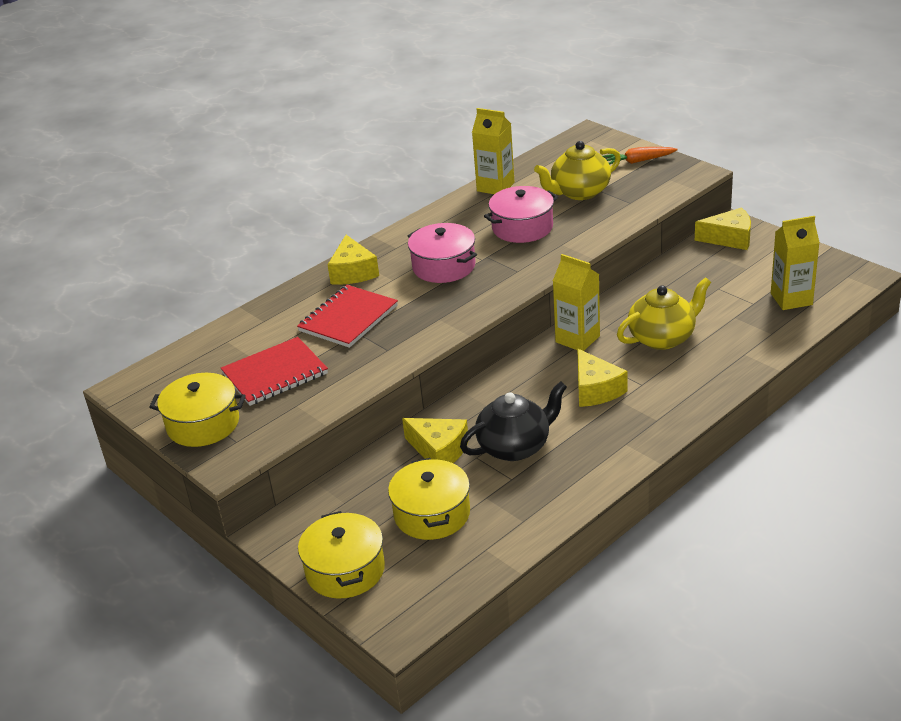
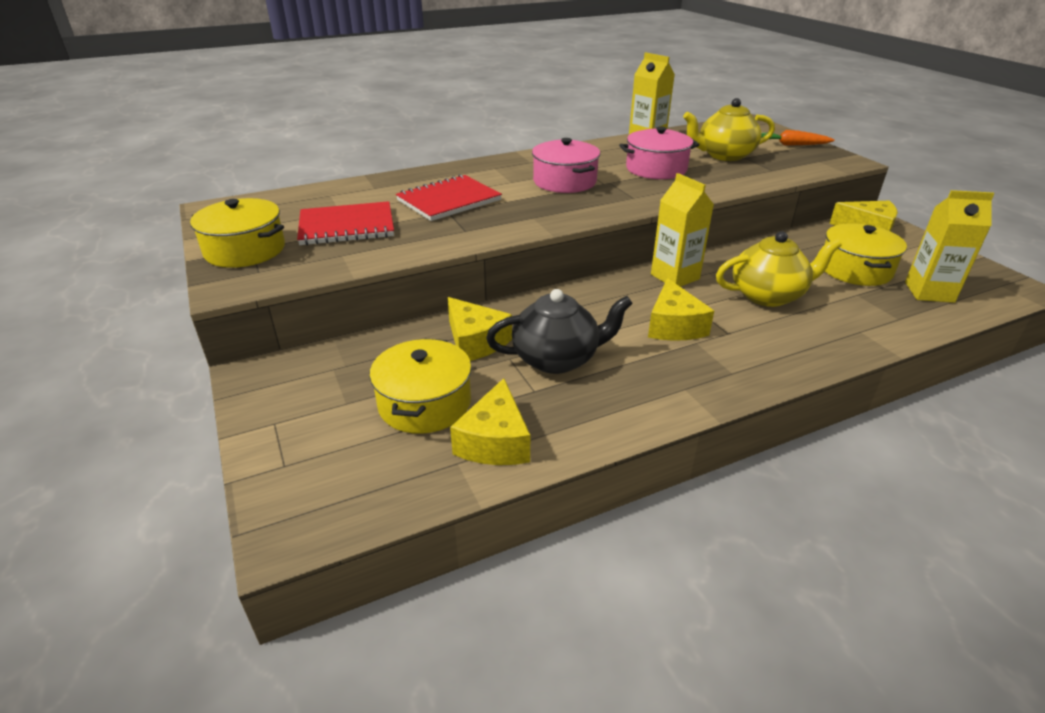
camera: 15 degrees right, 0 degrees up
(345, 570) = (289, 437): yellow pot -> yellow pot (855, 269)
(353, 272) = (480, 170): yellow cheese -> yellow cheese (495, 441)

